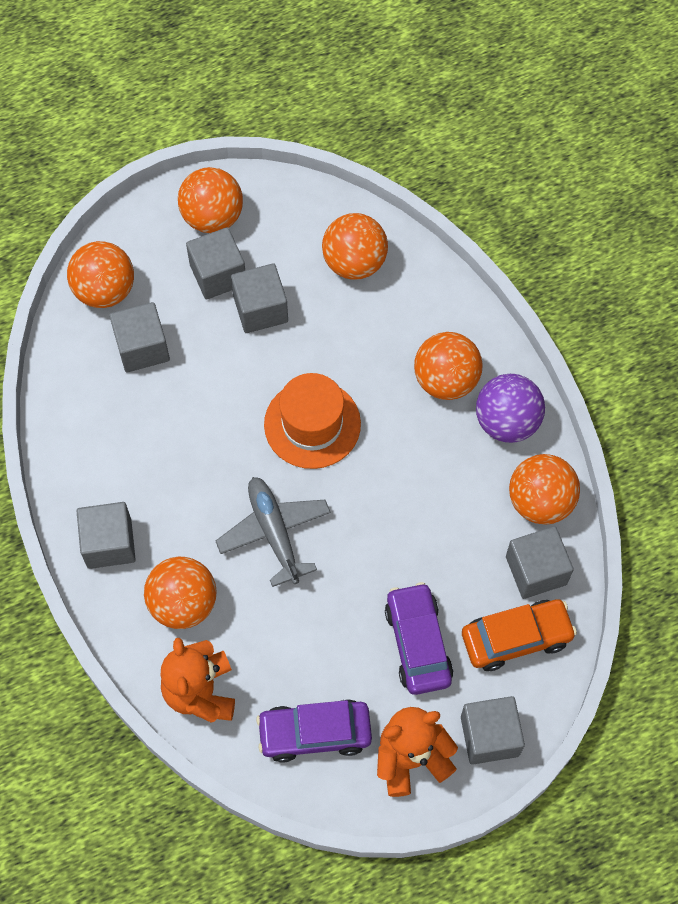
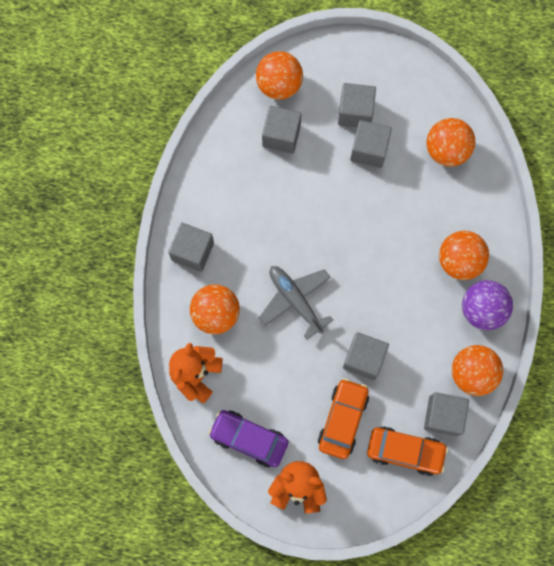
camera: 30 degrees right, 10 degrees up
(212, 217) = (373, 71): orange ball -> none
(274, 533) = (295, 300): grey plane -> grey plane turned 45 degrees counterclockwise
(312, 424) = (358, 243): orange hat -> none
(418, 643) = (343, 420): purple car -> orange car
(489, 736) = (353, 502): grey cube -> grey cube (364, 359)

